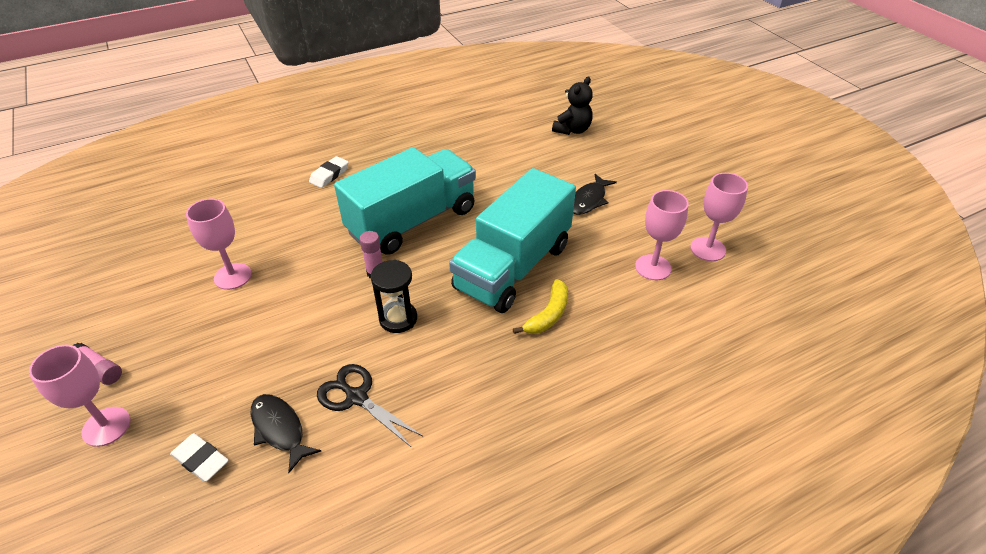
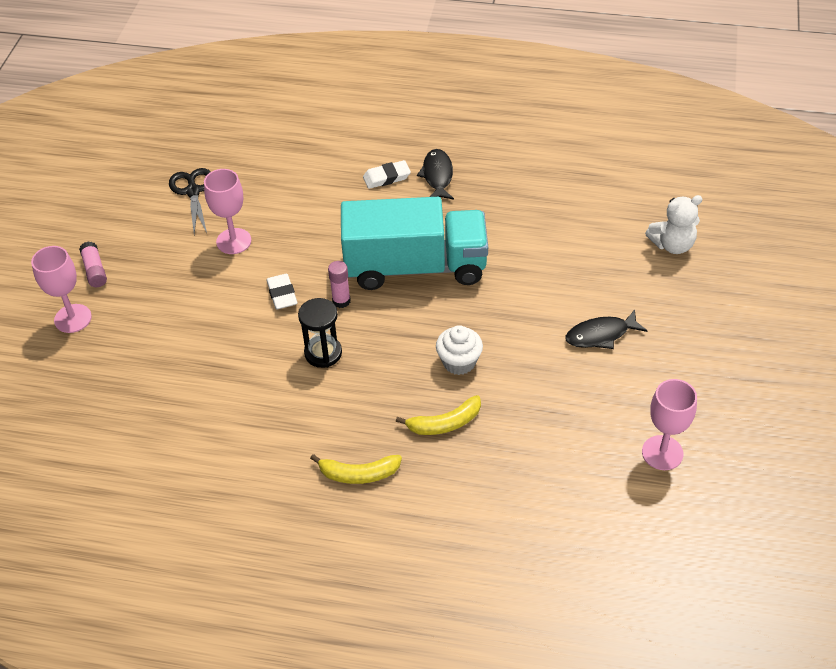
camera: 40 degrees right, 5 degrees up
(201, 460) = (110, 380): white eraser -> white eraser (282, 294)
(280, 429) = (172, 390): black fish -> black fish (437, 176)
(357, 397) = (240, 399): black scissors -> black scissors (193, 191)
(513, 267) = (459, 362): turquoise truck -> white cupcake
(522, 393) = (358, 474): none -> yellow banana
(572, 130) = (672, 245): black teddy bear -> white teddy bear
(653, 267) = (586, 438): pink goblet -> none

